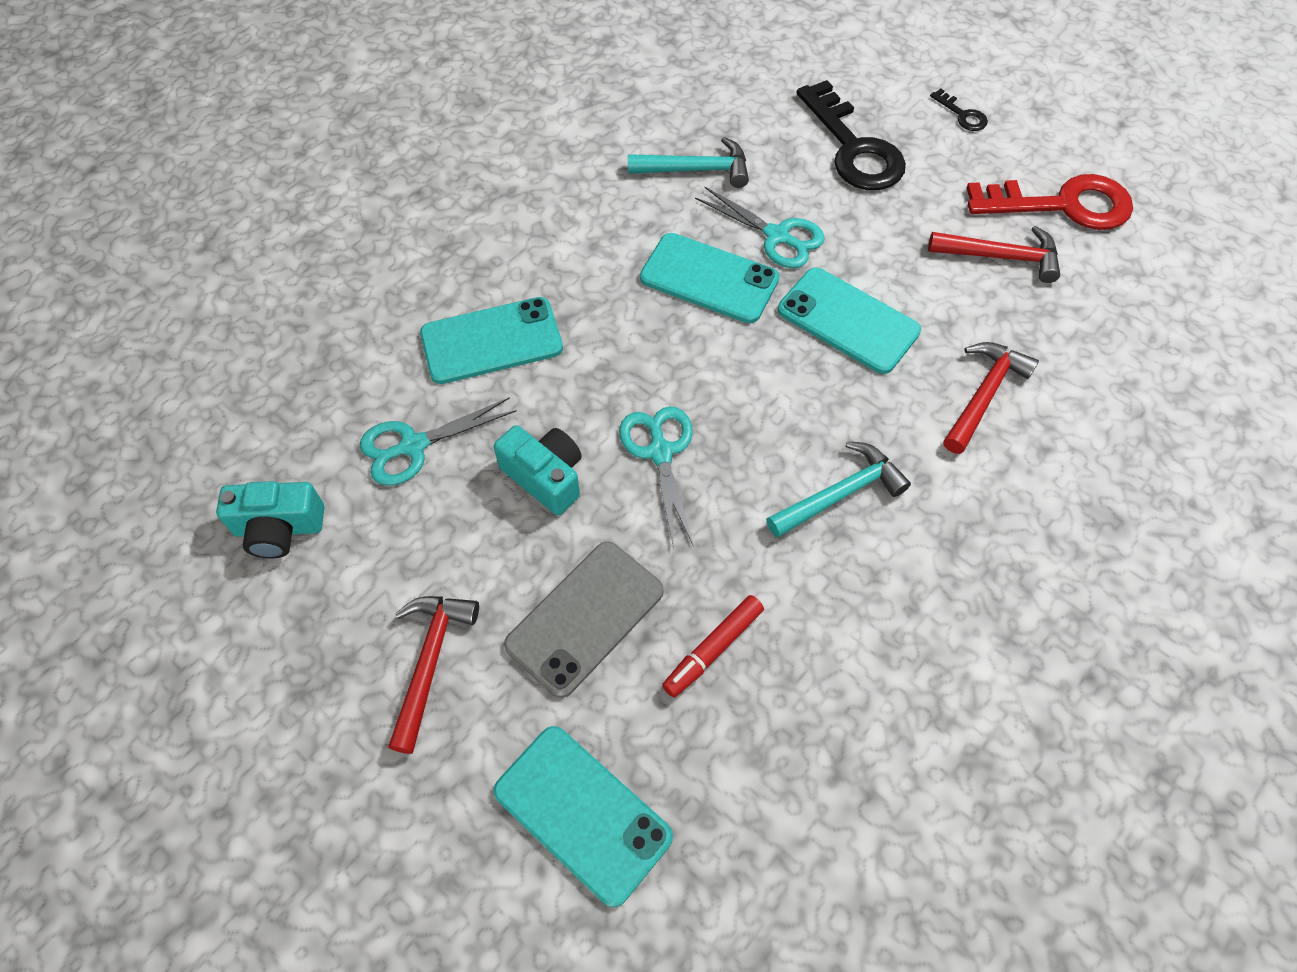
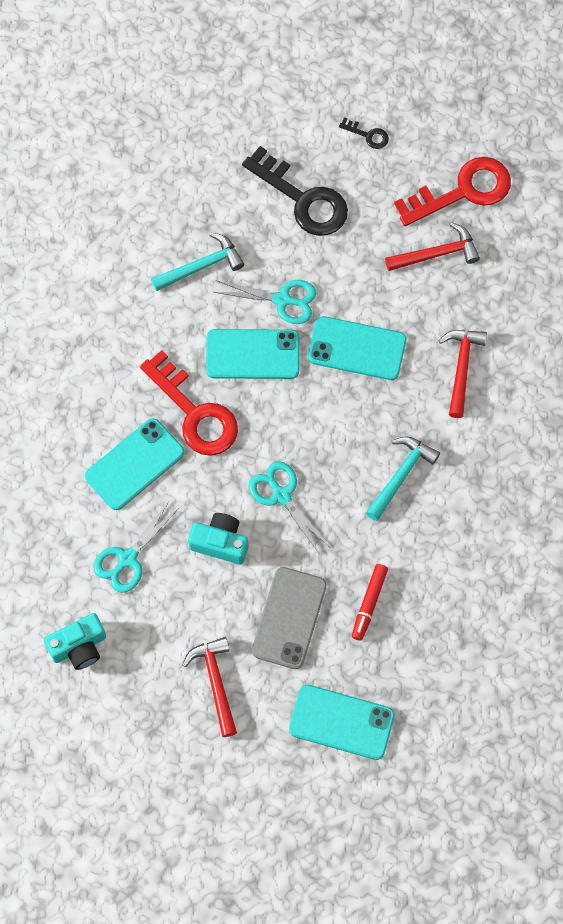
camera: 25 degrees left, 10 degrees up
(601, 314) = (195, 413): none -> red key

